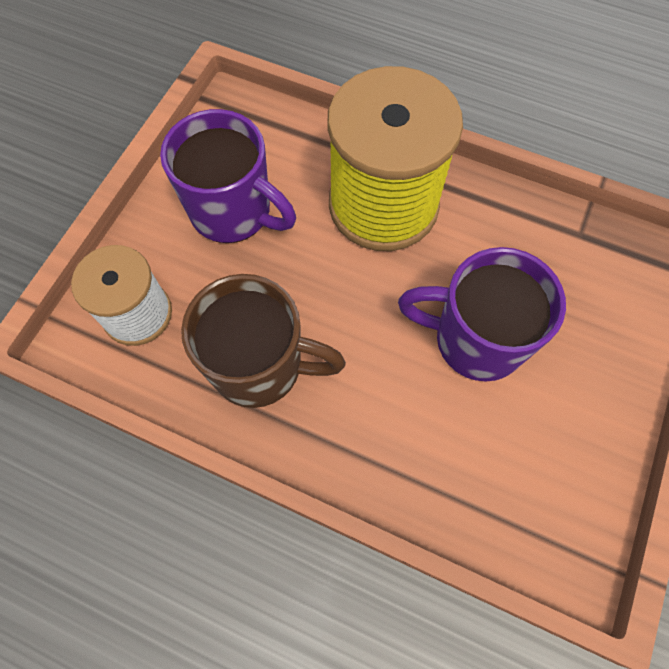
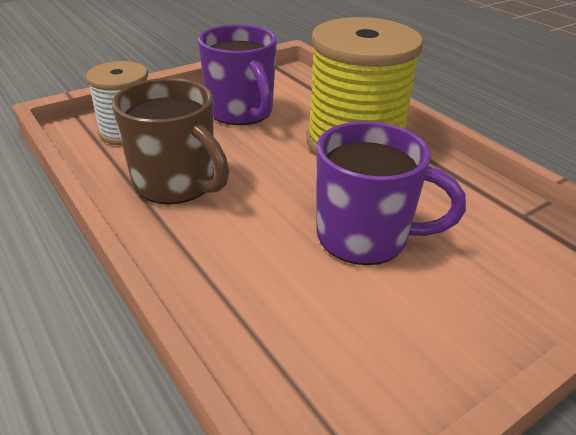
camera: 30 degrees right, 30 degrees down
(475, 340) = (365, 237): purple mug -> purple mug turned 150 degrees clockwise

